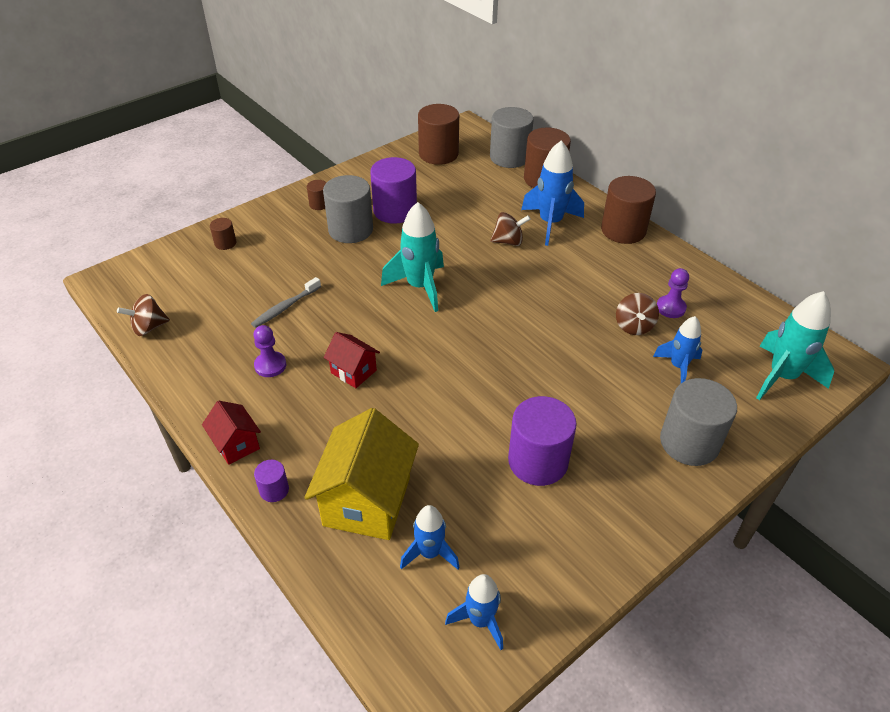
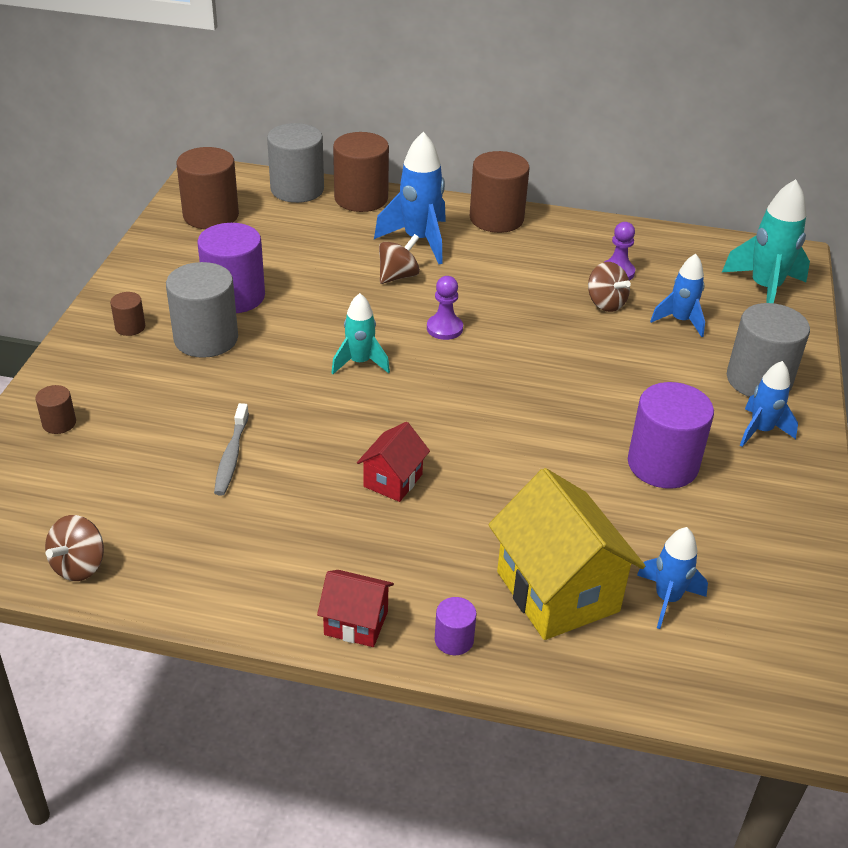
camera: 40 degrees left, 5 degrees down
(270, 365) = (292, 524): purple pawn -> purple pawn (444, 328)
(353, 371) = (393, 480): red house -> red house turned 60 degrees counterclockwise
(420, 287) = (360, 362): turquoise rocket -> turquoise rocket, size x0.62
(480, 620) = (772, 624): blue rocket -> blue rocket (760, 431)

